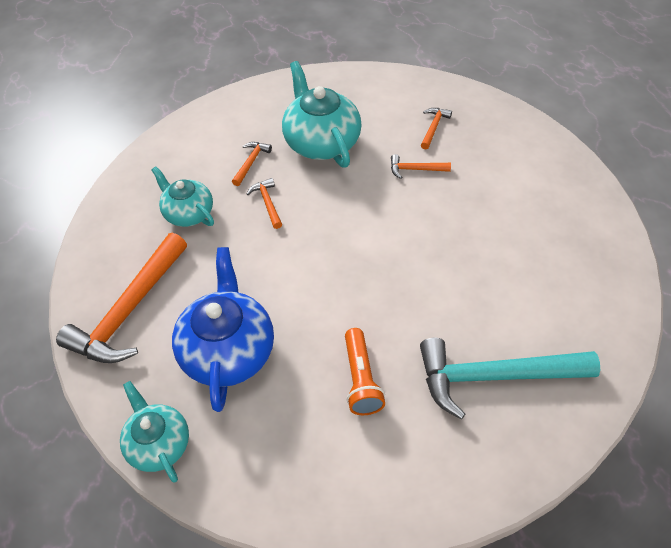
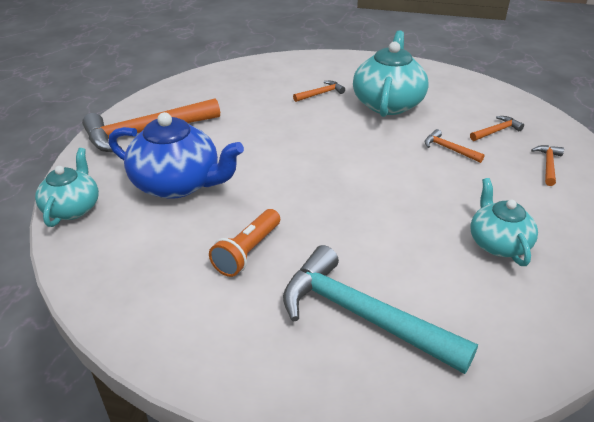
camera: 35 degrees right, 15 degrees down
(188, 213) = (245, 102): turquoise teapot -> turquoise teapot (498, 243)
(228, 350) = (178, 184): blue teapot -> blue teapot turned 75 degrees clockwise
(267, 203) = (305, 119): orange hammer -> orange hammer (548, 165)

